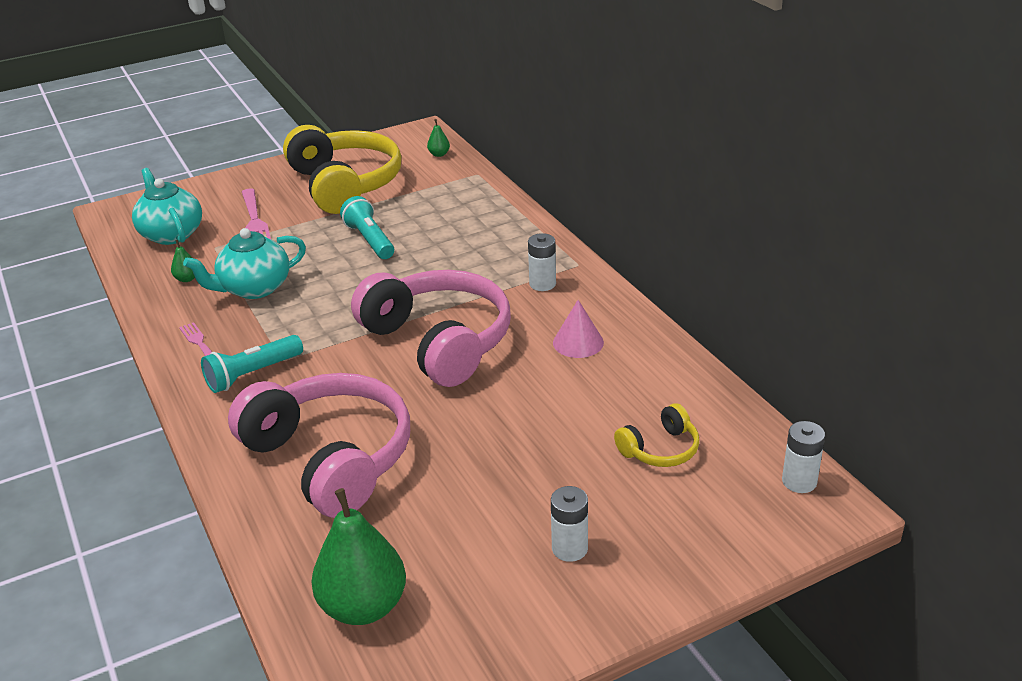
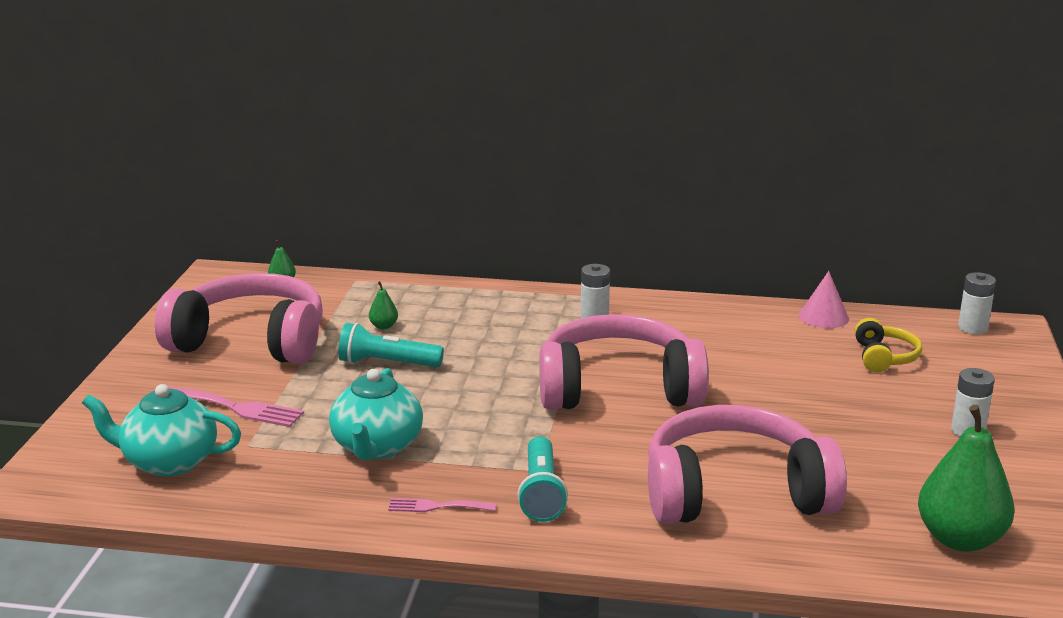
camera: 55 degrees left, 10 degrees down
(187, 279) = (290, 479): green pear -> green pear (384, 326)
(344, 184) = (251, 341): yellow headphones -> pink headphones
(578, 342) = (703, 336): pink cone -> pink cone (823, 317)

